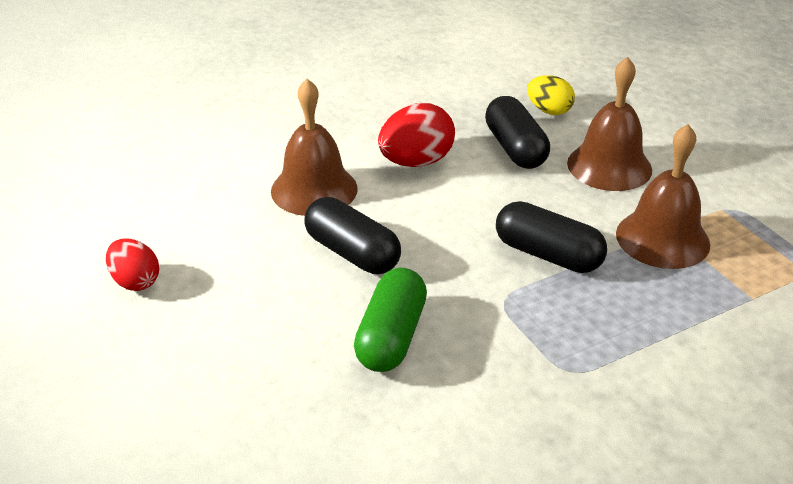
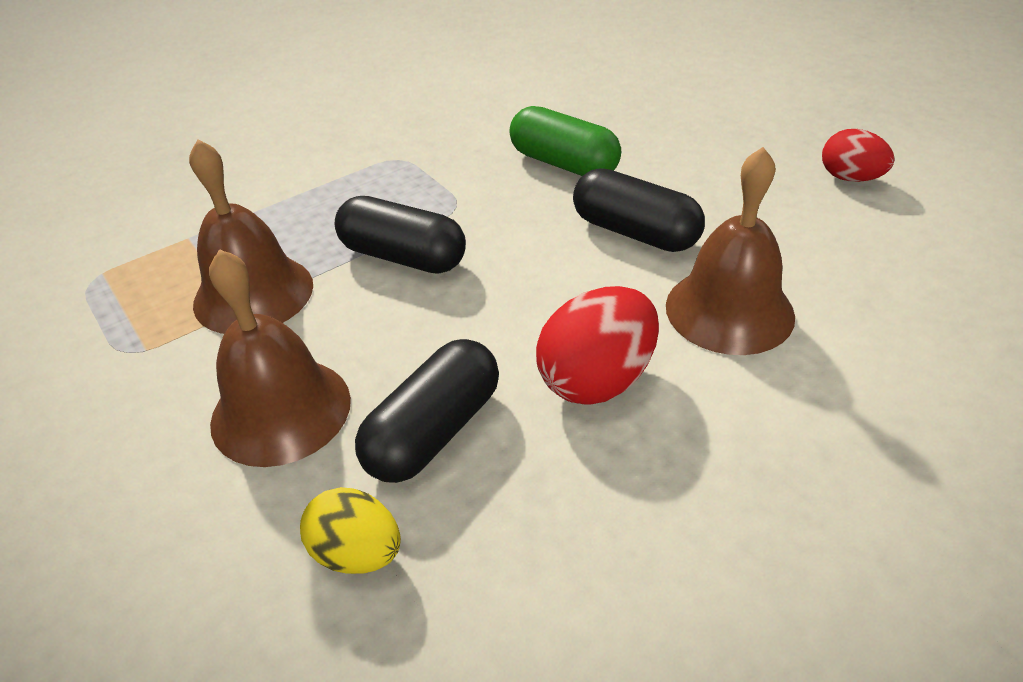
camera: 175 degrees right, 5 degrees up
(391, 336) = (564, 163): green capsule -> green capsule turned 60 degrees counterclockwise
(515, 148) = (434, 431): black capsule -> black capsule turned 60 degrees clockwise

